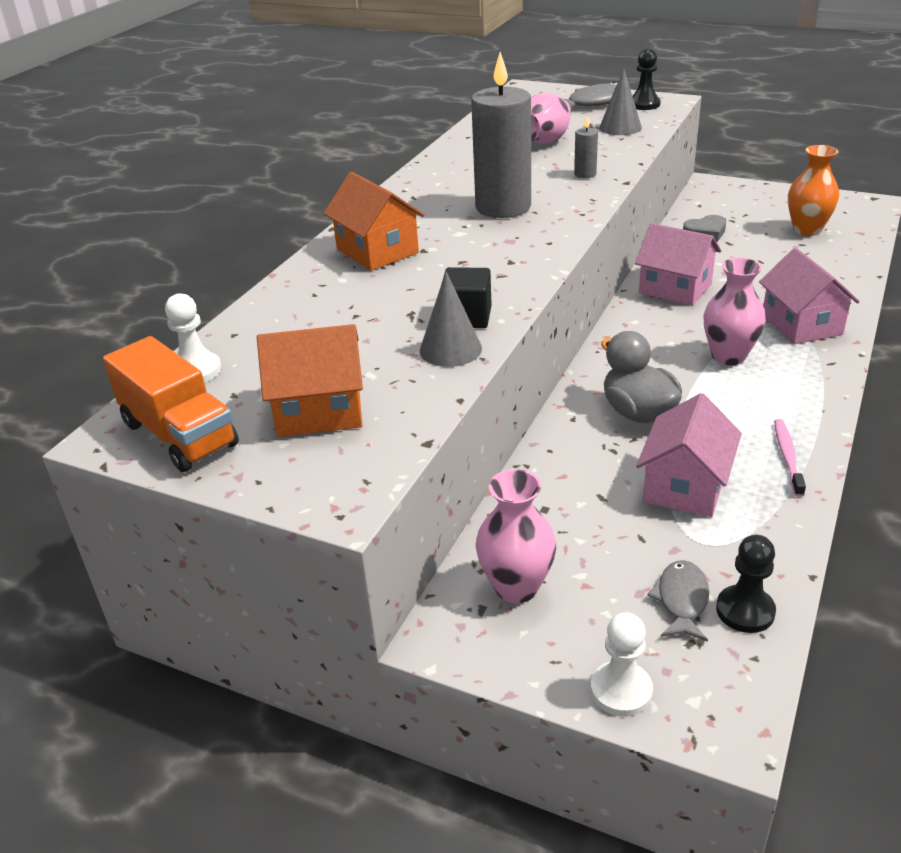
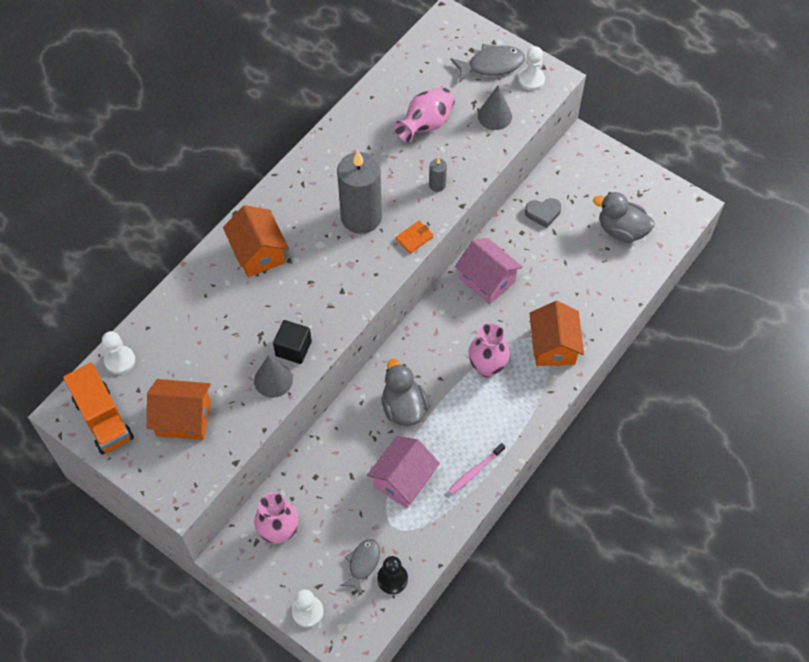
camera: 10 degrees right, 25 degrees up
(582, 210) = (414, 238): none -> orange wallet
(644, 104) = (531, 80): black pawn -> white pawn
(787, 456) = (475, 471): pink toothbrush -> pink toothbrush turned 150 degrees counterclockwise
(801, 324) = (553, 346): pink house -> orange house
(807, 230) = (621, 230): orange vase -> grey duck

